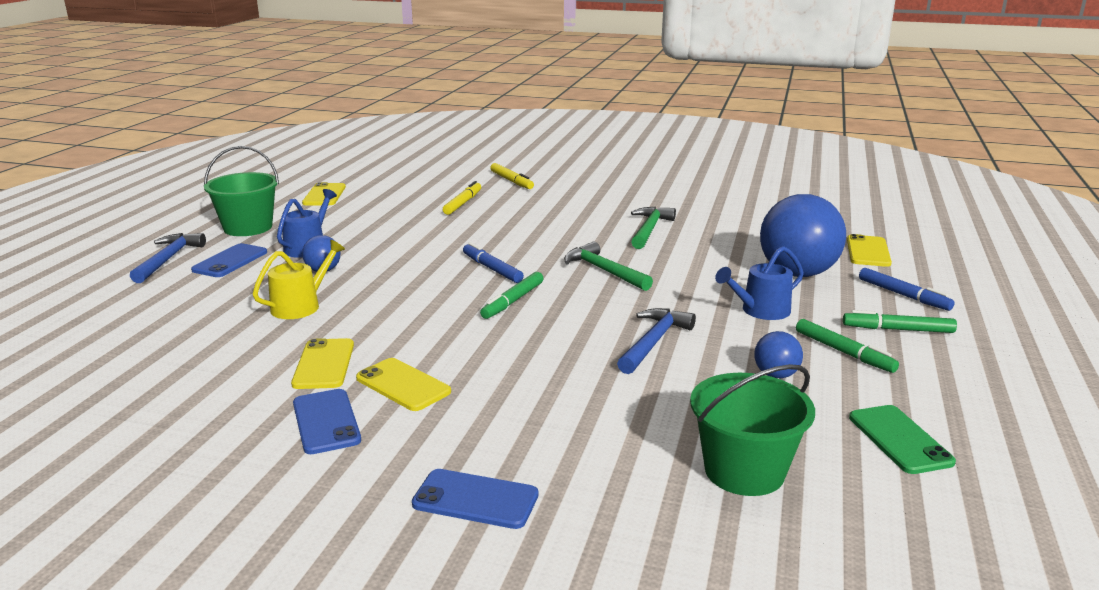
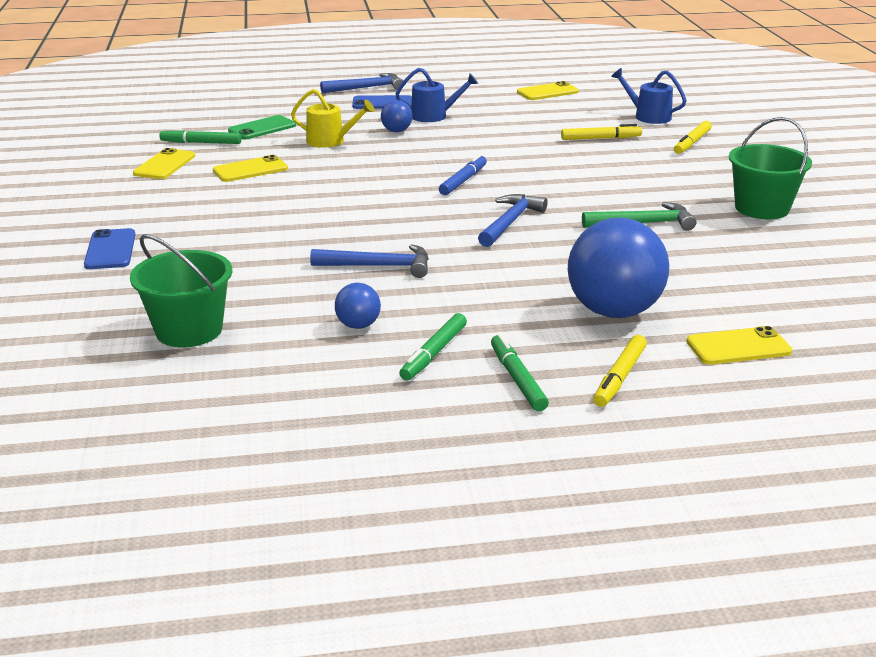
camera: 65 degrees right, 5 degrees up
(248, 227) = (448, 90): green bucket -> green bucket (761, 208)
(326, 421) = (177, 189): blue phone -> none
(403, 385) = (238, 198): yellow phone -> yellow phone (164, 165)
(513, 301) = (406, 201): green marker -> green marker (201, 143)
(604, 271) = (510, 222): green hammer -> blue hammer
(761, 311) = (492, 303): blue watering can -> blue watering can (648, 116)
(899, 439) = (277, 392): green phone -> green phone (262, 128)
(903, 295) = (620, 377): blue marker -> yellow marker

